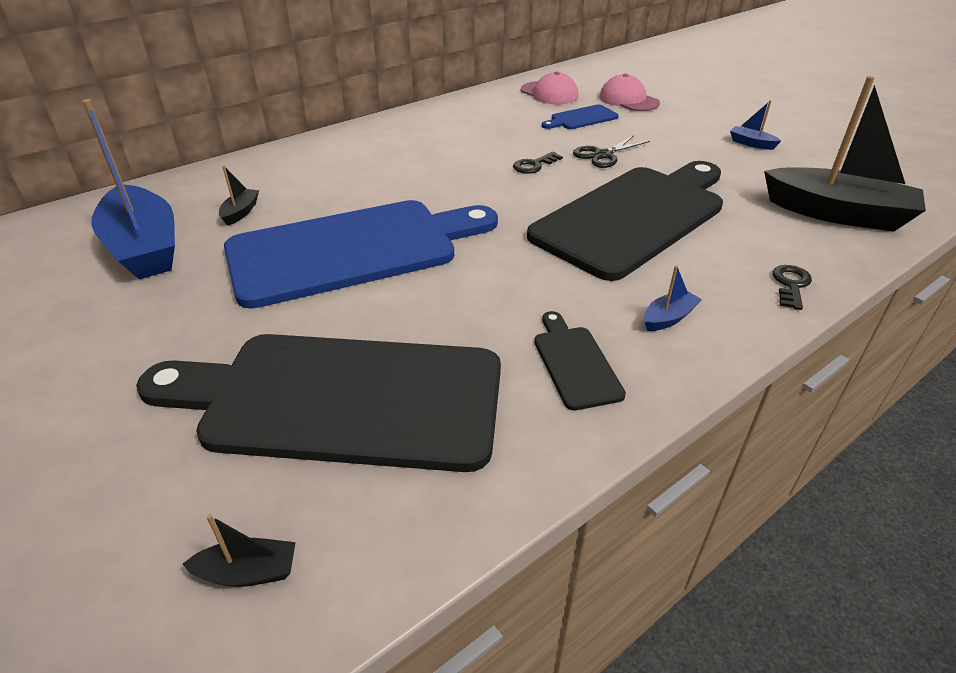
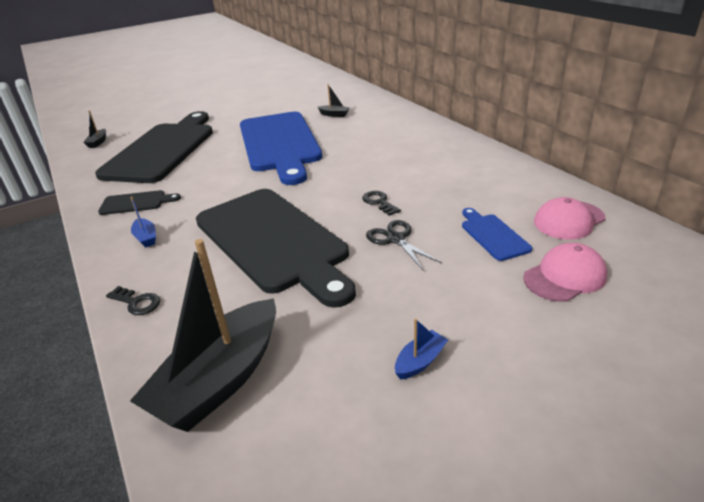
camera: 100 degrees right, 5 degrees down
(144, 247) = (306, 101): blue boat -> none

